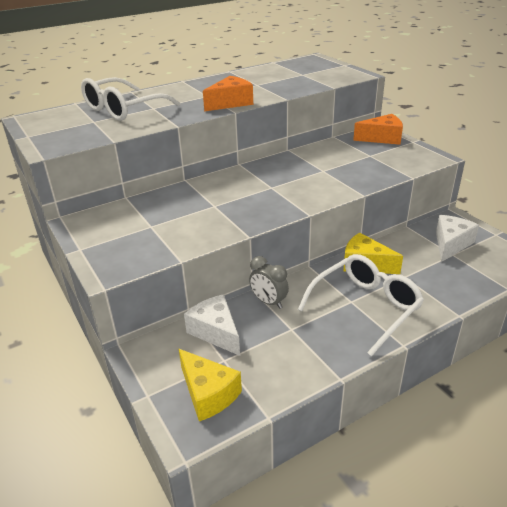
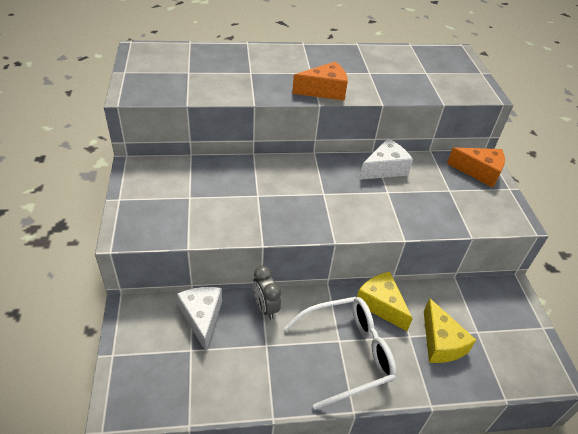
camera: 20 degrees right, 10 degrees up
(123, 109) = (223, 65): white glasses -> none
(208, 393) = (157, 377): yellow cheese -> yellow cheese (441, 342)
(451, 244) = (484, 319): white cheese -> white cheese (384, 169)

